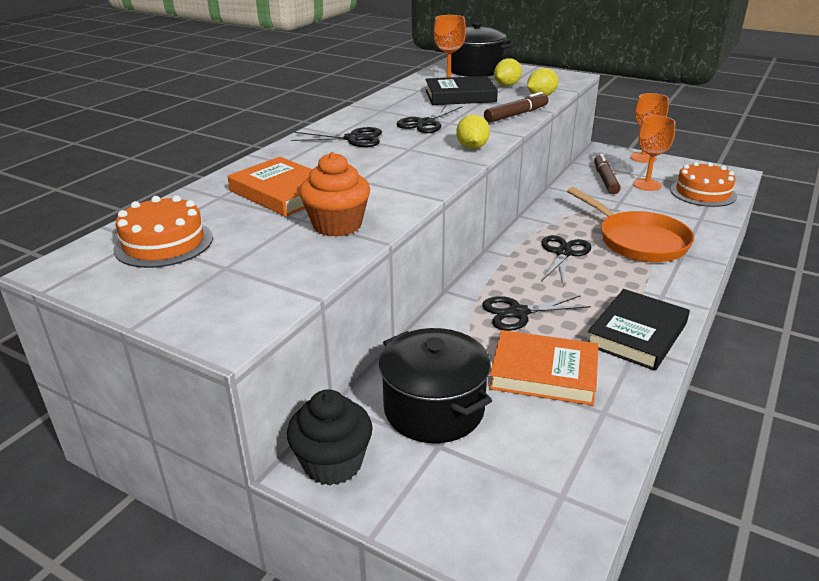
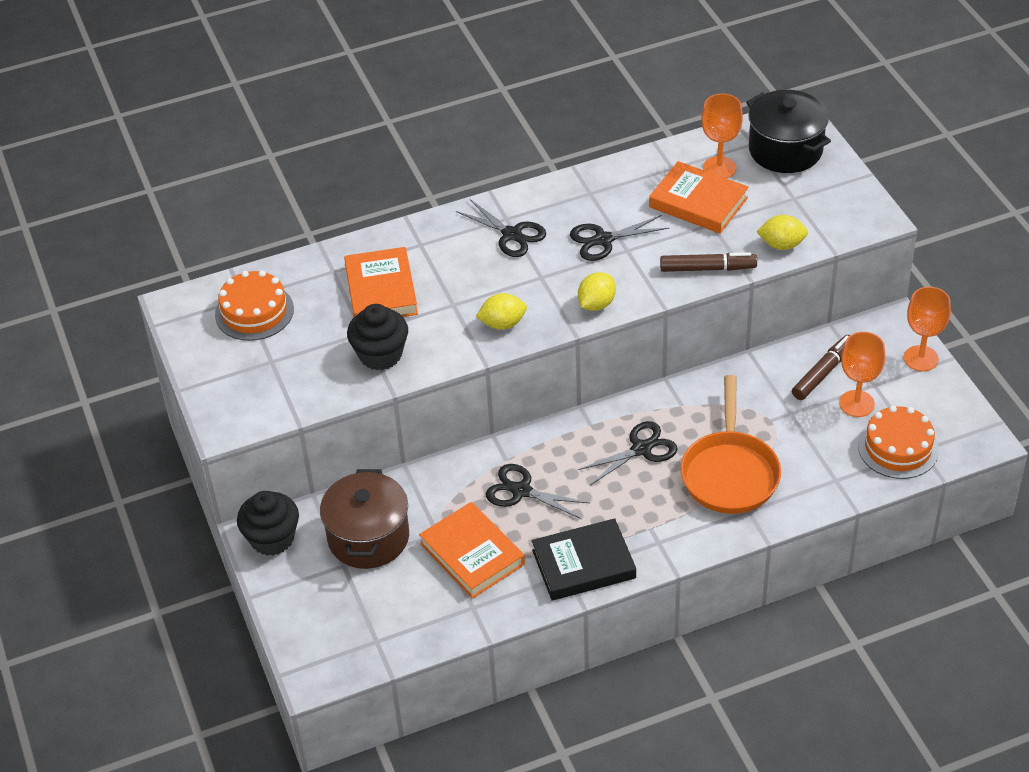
camera: 40 degrees right, 15 degrees up
(337, 225) = (380, 355): orange cupcake -> black cupcake
(434, 409) = (368, 537): black pot -> brown pot
(460, 96) = (698, 202): black book -> orange book
(507, 85) = (775, 203): yellow lemon -> yellow lemon (502, 324)

